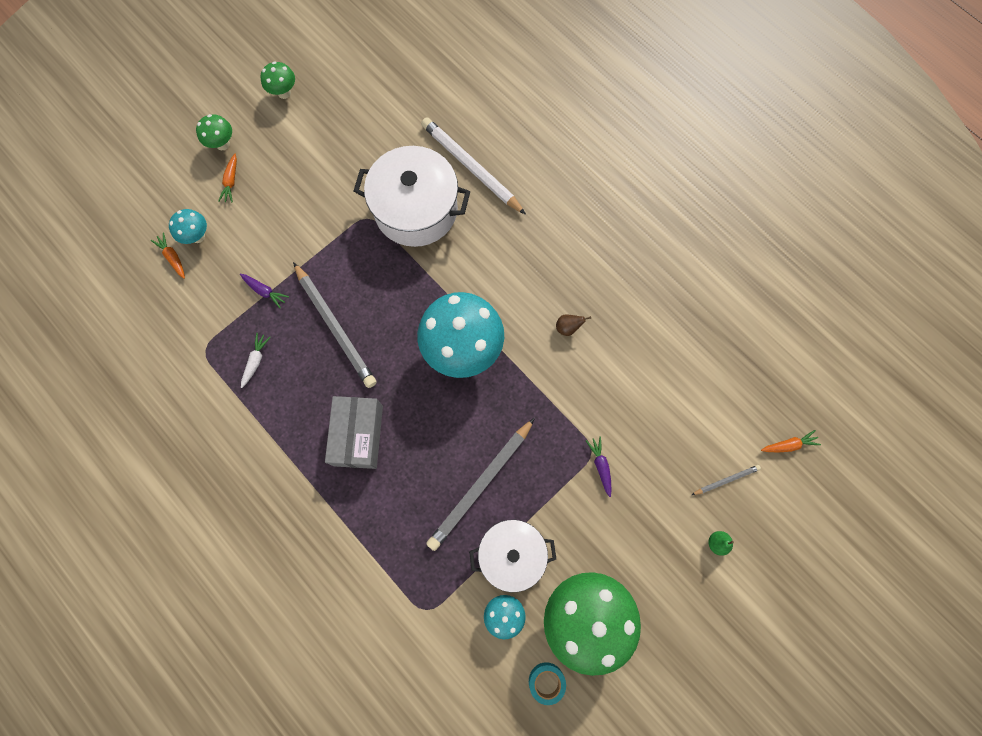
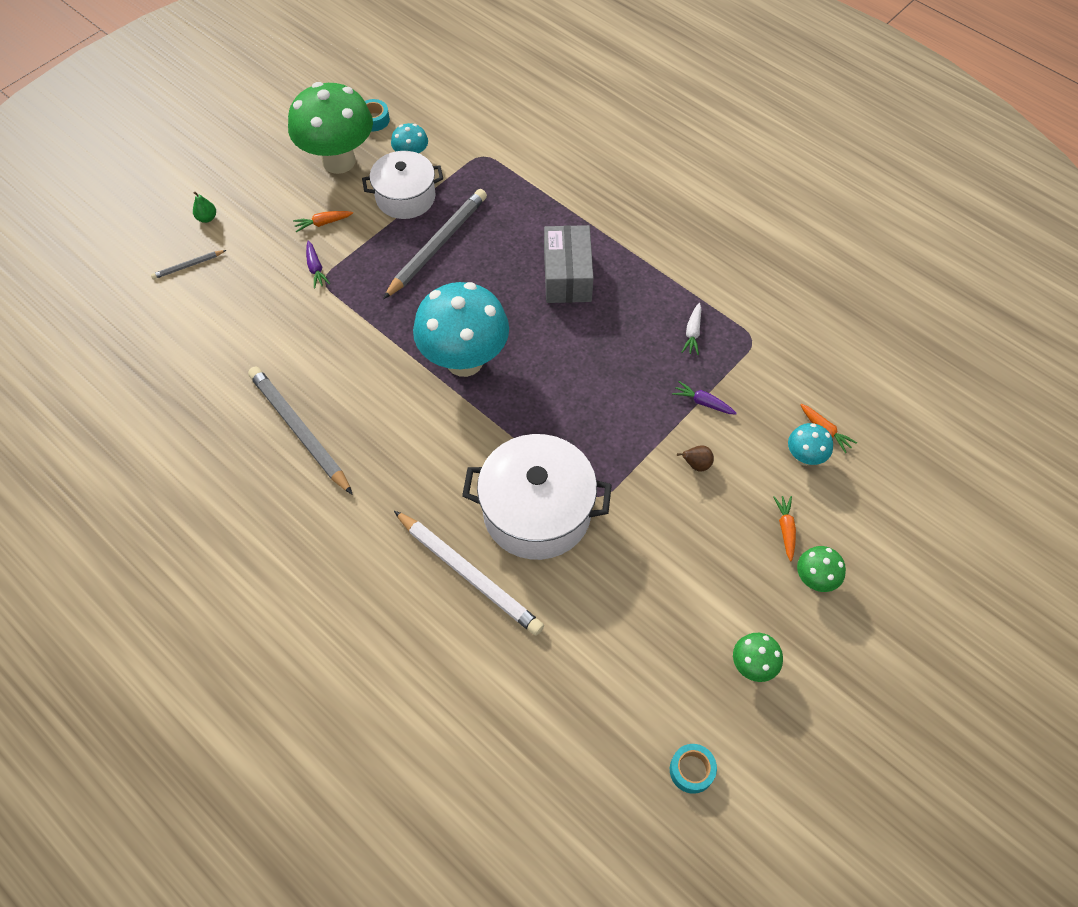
camera: 175 degrees right, 15 degrees down
(335, 327) = (612, 372): grey pencil -> grey pencil (299, 430)
(339, 38) = (691, 770): none -> turquoise tape
(568, 328) = (344, 391): brown pear -> brown pear (696, 464)
(788, 445) = (115, 299): orange carrot -> orange carrot (323, 223)

